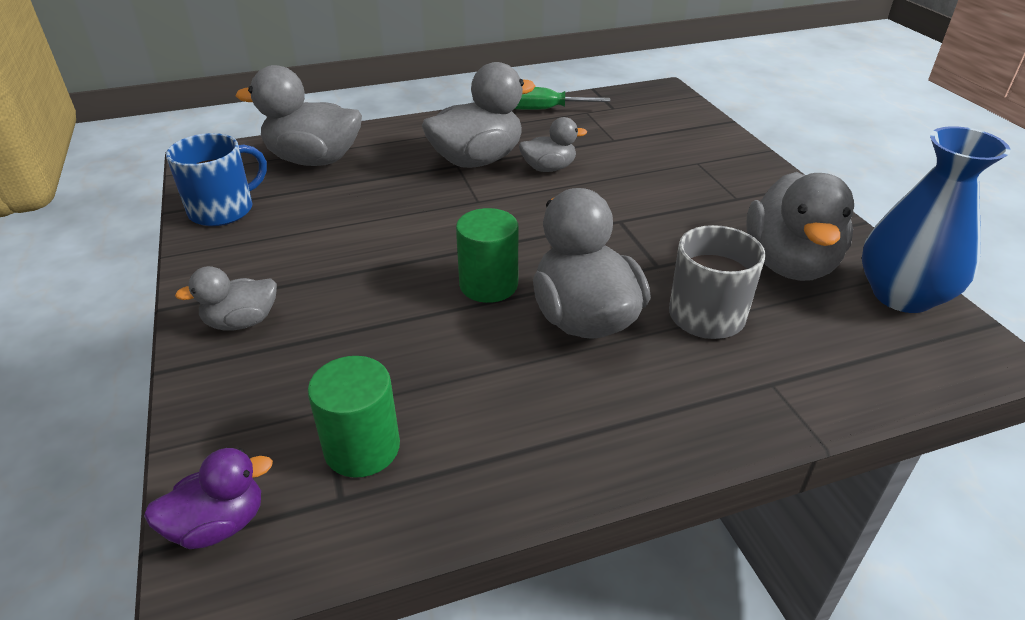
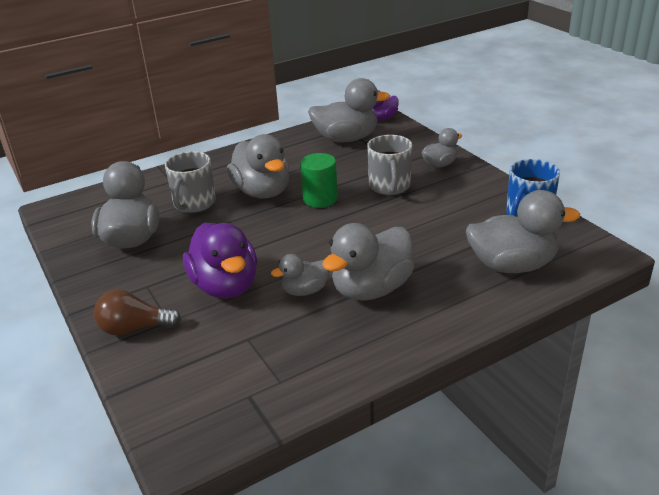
camera: 170 degrees right, 5 degrees down
(362, 448) = (346, 139): green cylinder -> grey duck
(364, 289) = (389, 186): none -> grey mug
(544, 110) = (331, 376): green screwdriver -> none
(639, 184) = (225, 286): none -> purple duck
(732, 161) = (134, 328): none -> brown light bulb
(902, 295) = (73, 230): blue vase -> none

